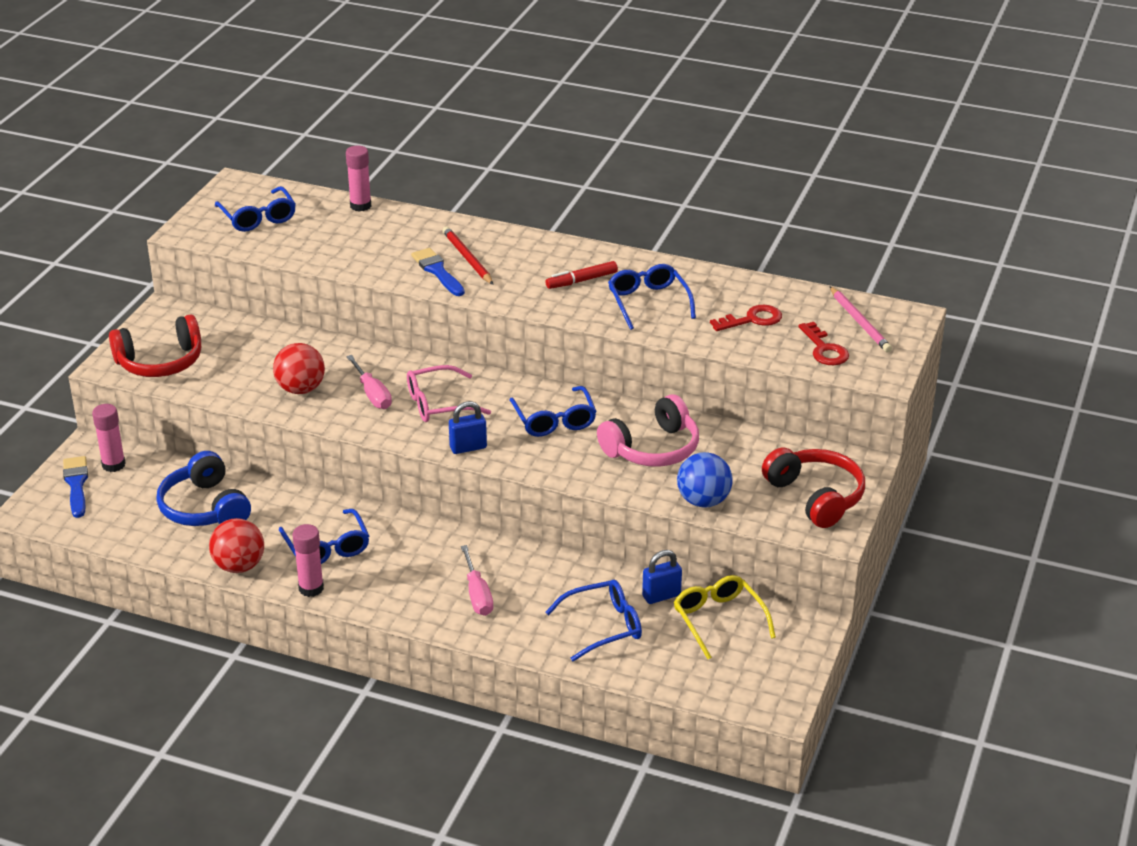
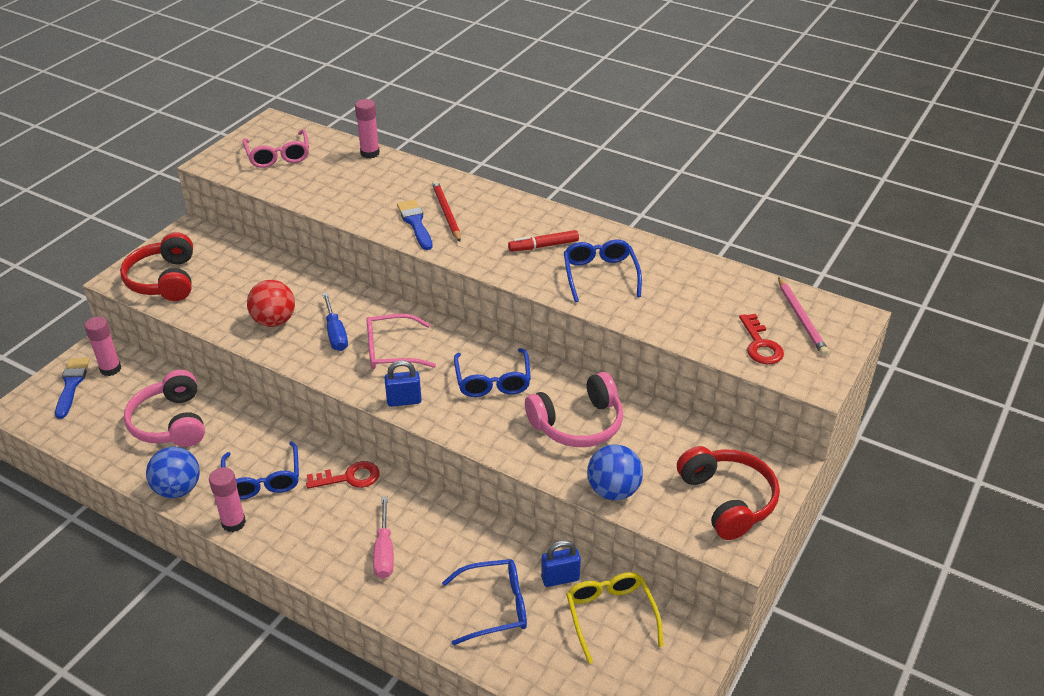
camera: 10 degrees right, 5 degrees up
(160, 362) = (164, 280): red headphones -> red headphones turned 90 degrees clockwise
(205, 508) = (171, 423): blue headphones -> pink headphones
(239, 566) = (178, 489): red ball -> blue ball
(258, 217) = (278, 156): blue glasses -> pink glasses
(372, 394) = (335, 333): pink screwdriver -> blue screwdriver
(752, 319) = (695, 304): red key -> red key (349, 477)

